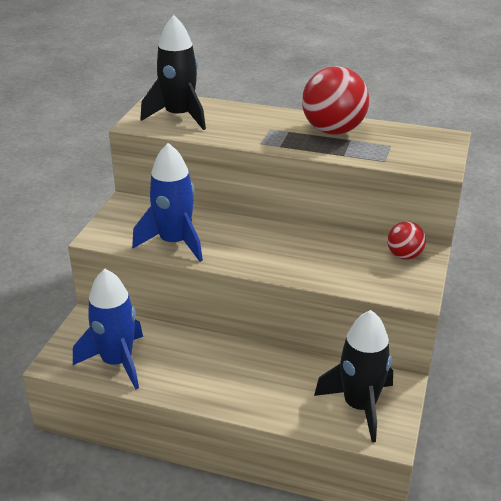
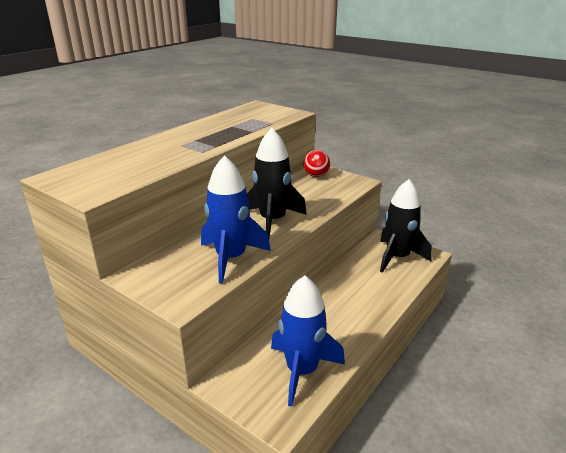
camera: 70 degrees left, 5 degrees down
(179, 116) = (107, 173): black rocket -> black rocket (273, 221)
(333, 131) = (212, 128): red ball -> none

